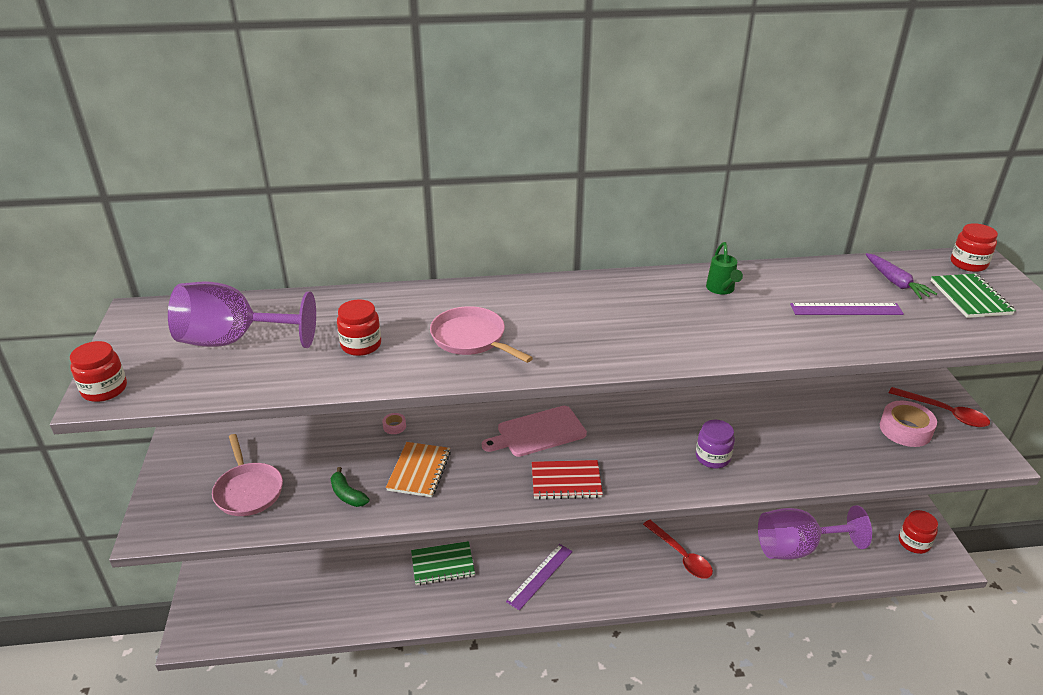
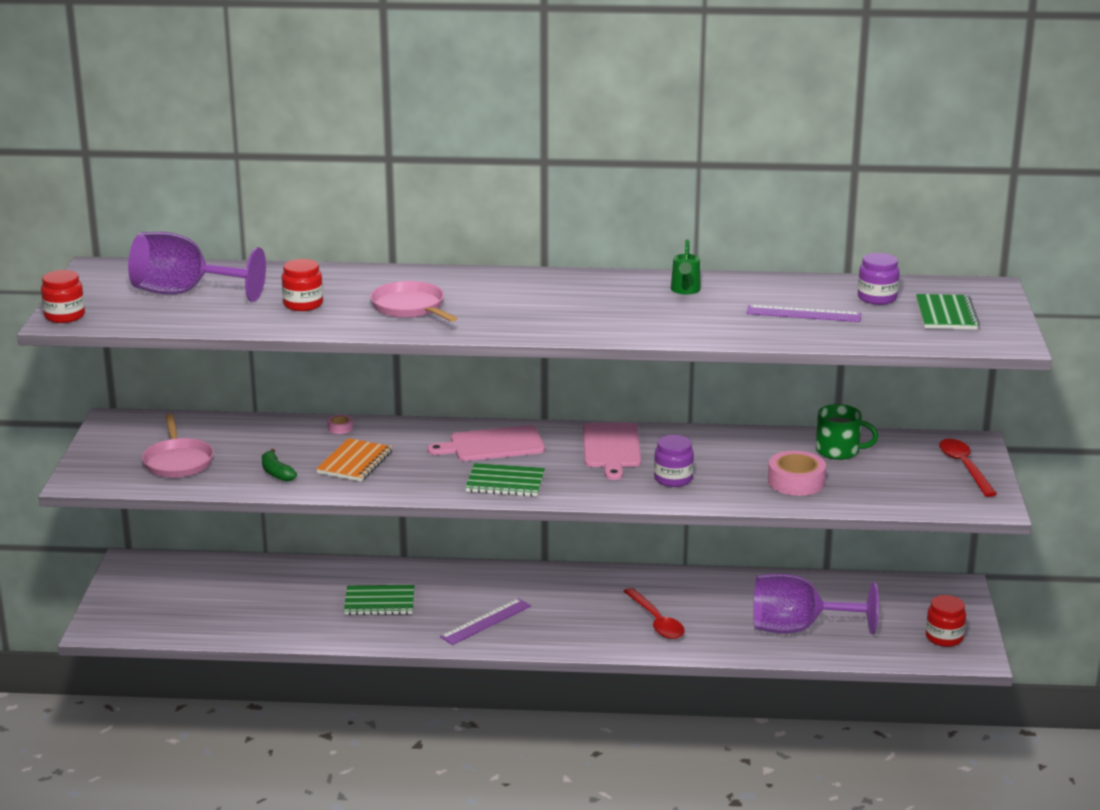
camera: 10 degrees right, 10 degrees down
(566, 481) = (505, 483): red notebook -> green notebook
(643, 424) = (611, 448): none -> pink cutting board
(833, 405) = (839, 451): none -> green mug
(895, 282) = (877, 298): purple carrot -> purple jar
(905, 430) = (907, 476): pink tape -> pink tape (796, 482)
(944, 412) = (964, 467): red spoon -> red spoon turned 150 degrees counterclockwise
(968, 264) = (974, 289): red jar -> none

